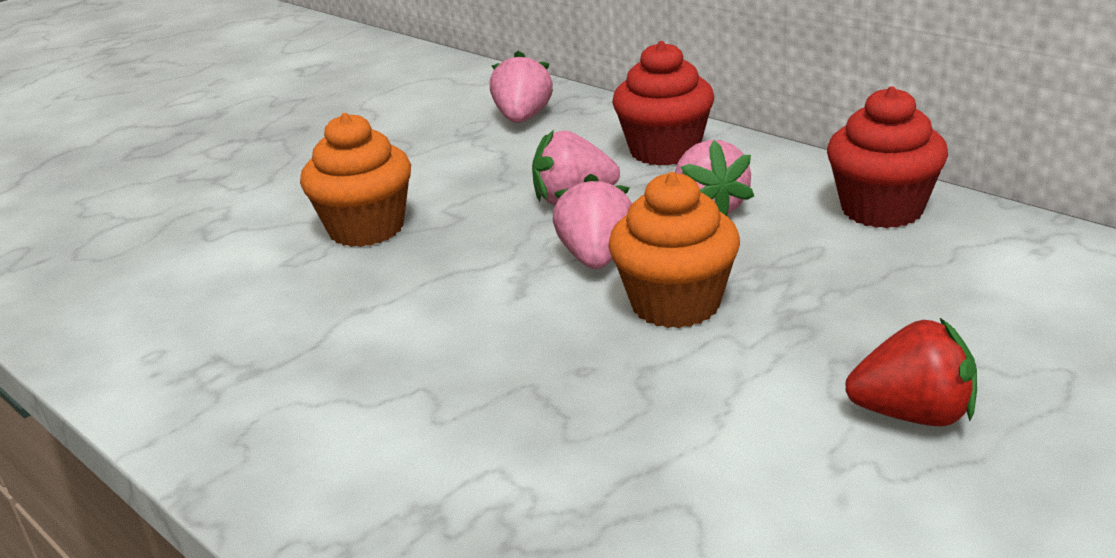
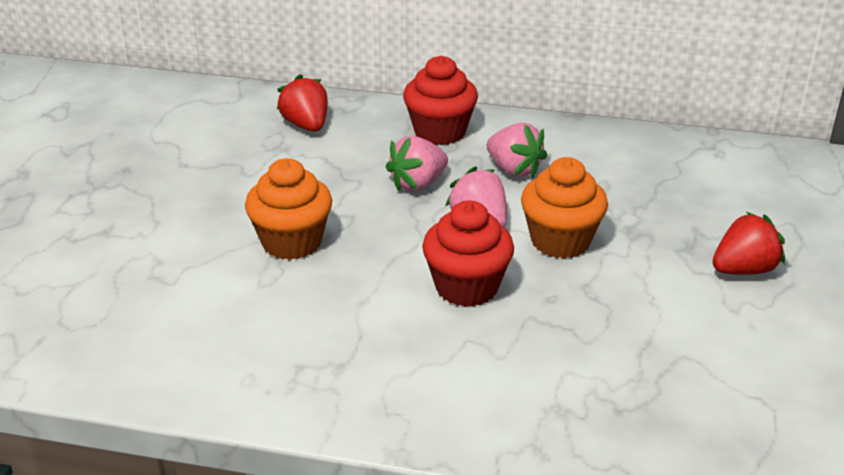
camera: 35 degrees left, 5 degrees up
(523, 118) = (306, 125): pink strawberry -> red strawberry
(882, 209) = (615, 146): red cupcake -> red cupcake (466, 287)

